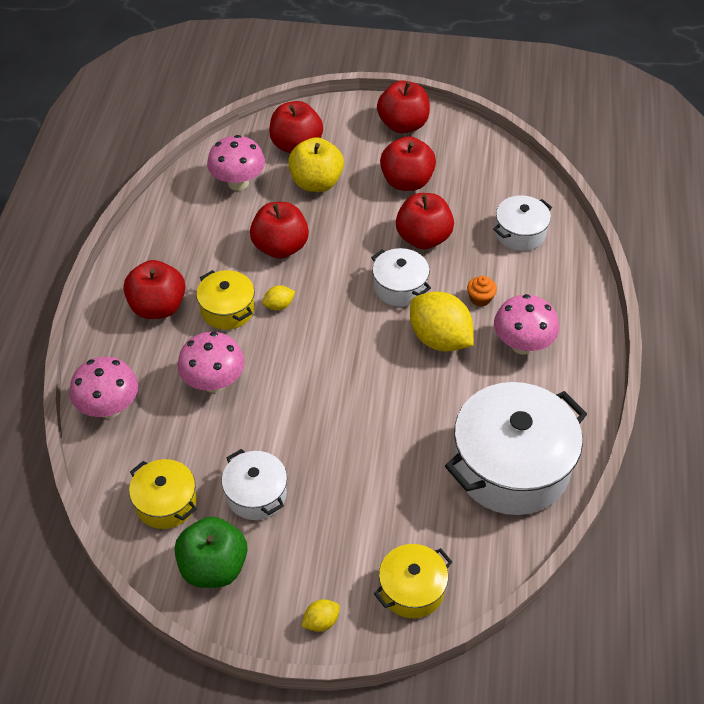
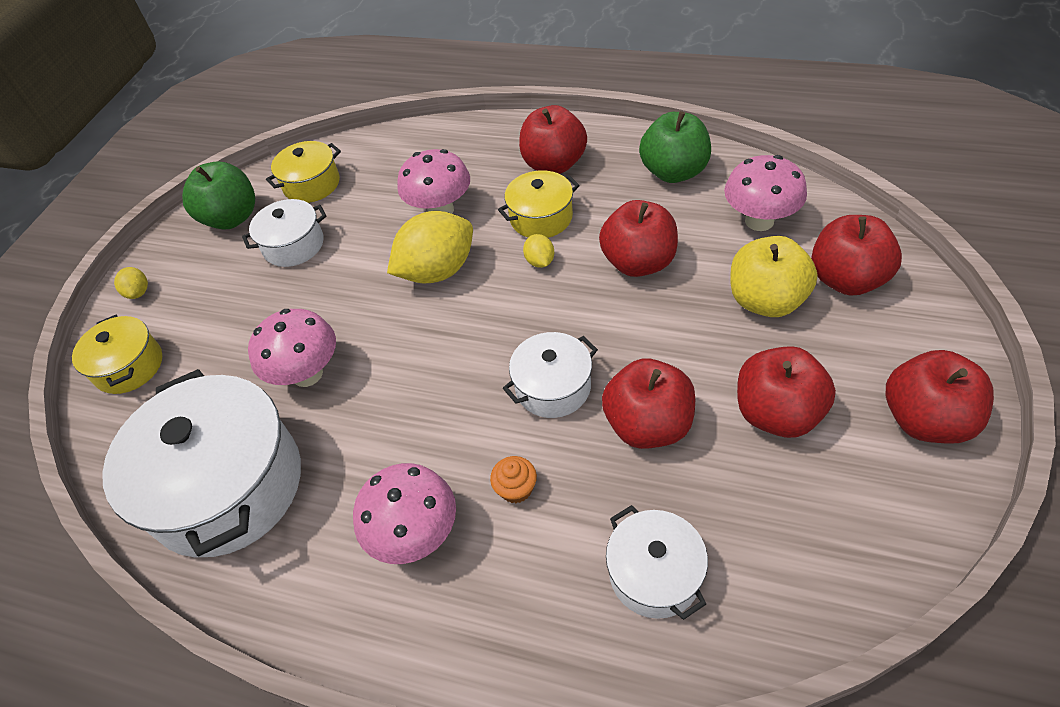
camera: 105 degrees right, 0 degrees up
(109, 408) = (431, 141): pink mushroom -> pink mushroom (307, 374)
(177, 229) = (674, 172): none -> green apple
(439, 339) = (451, 426): yellow lemon -> yellow lemon (438, 271)

